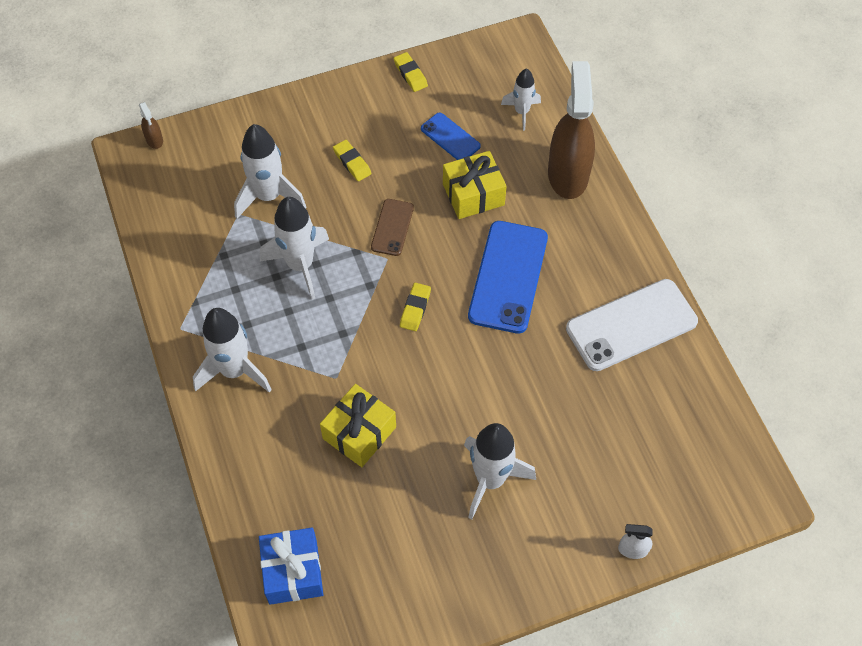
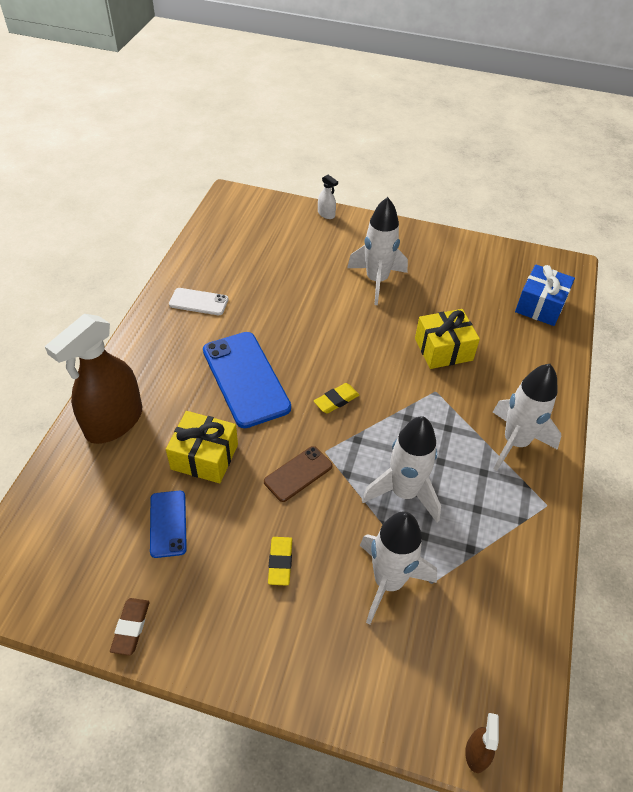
camera: 145 degrees left, 10 degrees down
(410, 74) = (131, 627): yellow eraser -> brown eraser
(508, 277) = (245, 379): blue phone -> blue phone turned 75 degrees counterclockwise
(521, 112) = (81, 503): white rocket -> none
(631, 325) = (199, 302): white phone -> white phone, size x0.53

